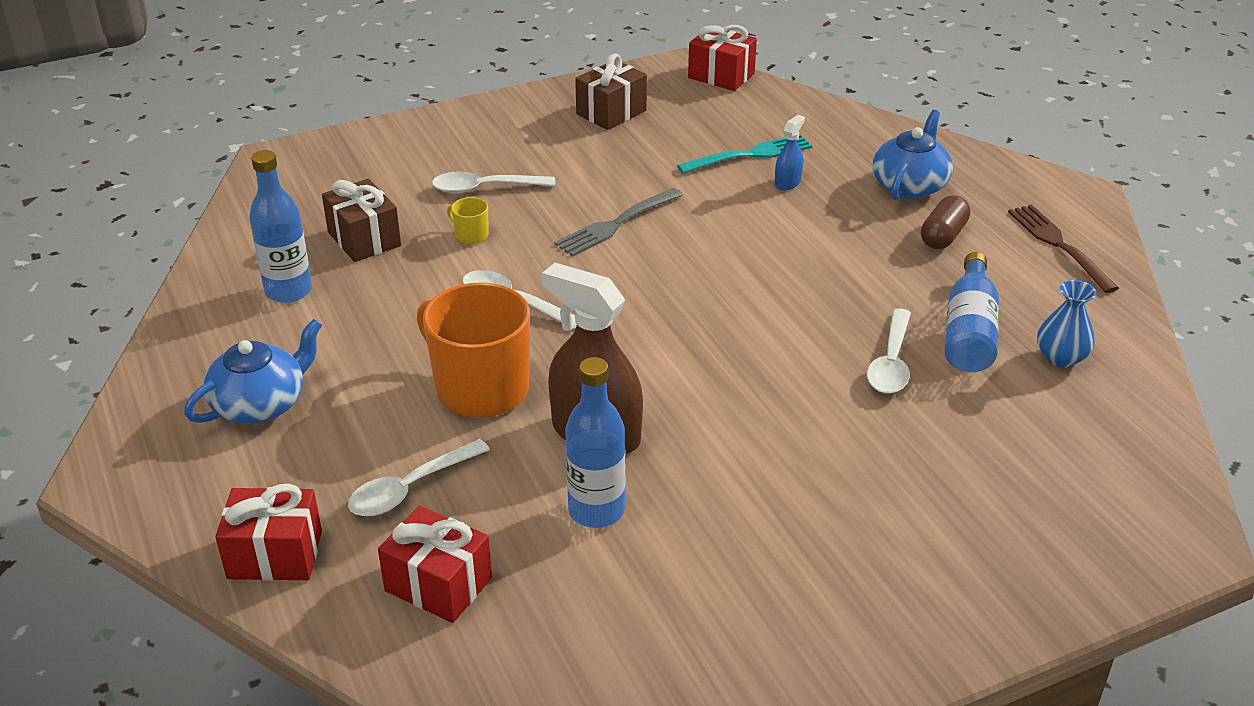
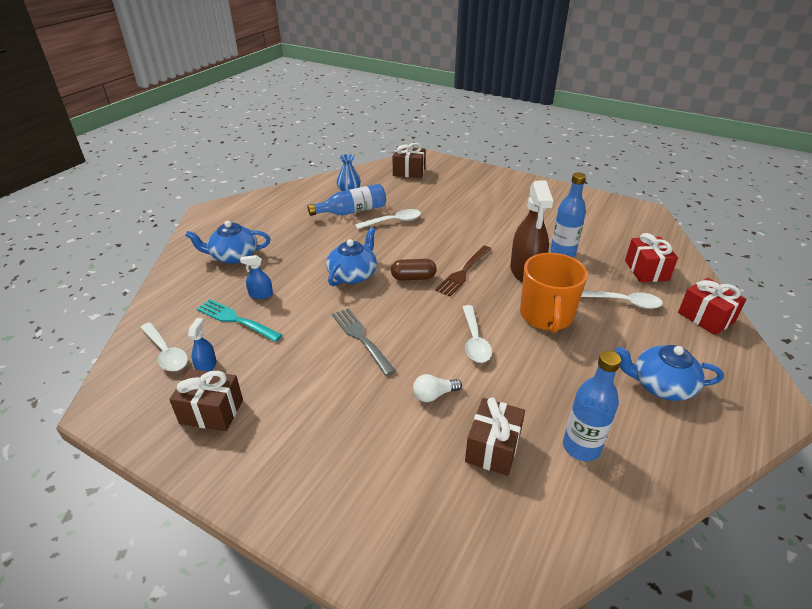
camera: 125 degrees left, 0 degrees up
(471, 235) = (434, 395): yellow mug -> white light bulb
(484, 188) = (374, 422): white spoon -> white spoon (166, 353)
(616, 223) = (362, 338): grey fork -> grey fork turned 135 degrees counterclockwise
(684, 122) = (206, 366): none -> blue spray bottle
(721, 76) = (114, 379): red gift -> none
(762, 264) = (353, 274): none -> blue teapot
(943, 236) = (279, 235): brown capsule -> brown capsule (413, 278)
(1060, 245) = (262, 207): brown fork -> brown fork (464, 272)
(1109, 477) = (409, 172): none -> brown gift

